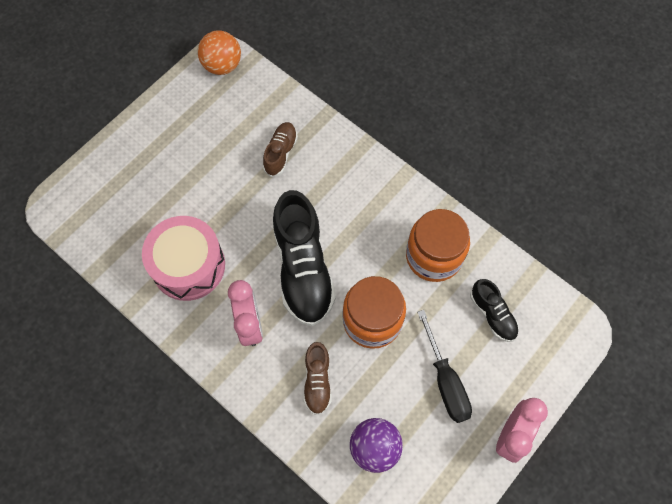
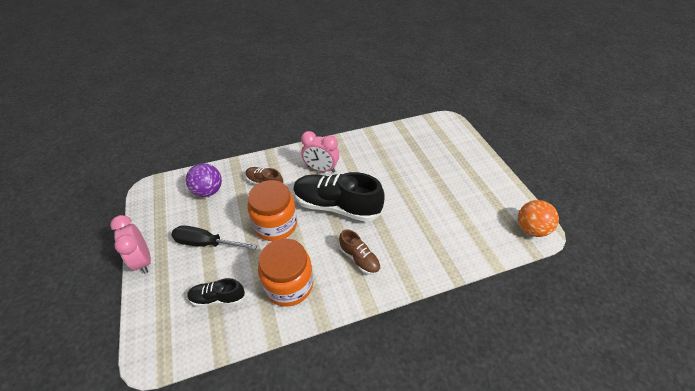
camera: 120 degrees right, 20 degrees down
(188, 265) = (376, 157): pink drum -> none
(280, 153) = (432, 231): brown shoe -> brown shoe (359, 259)

